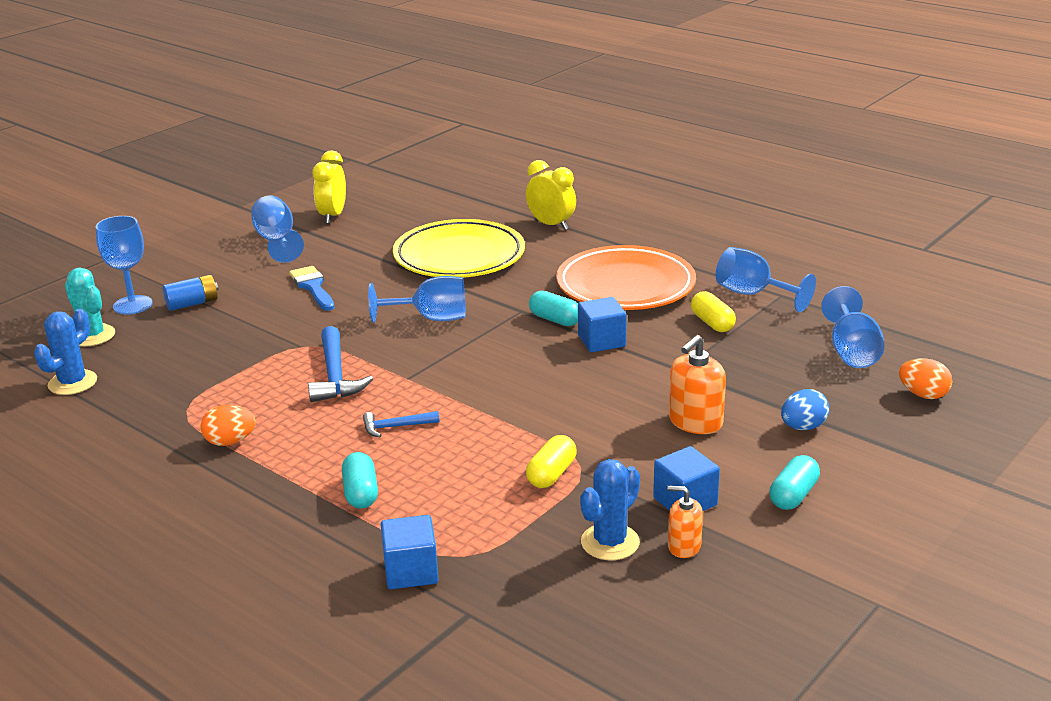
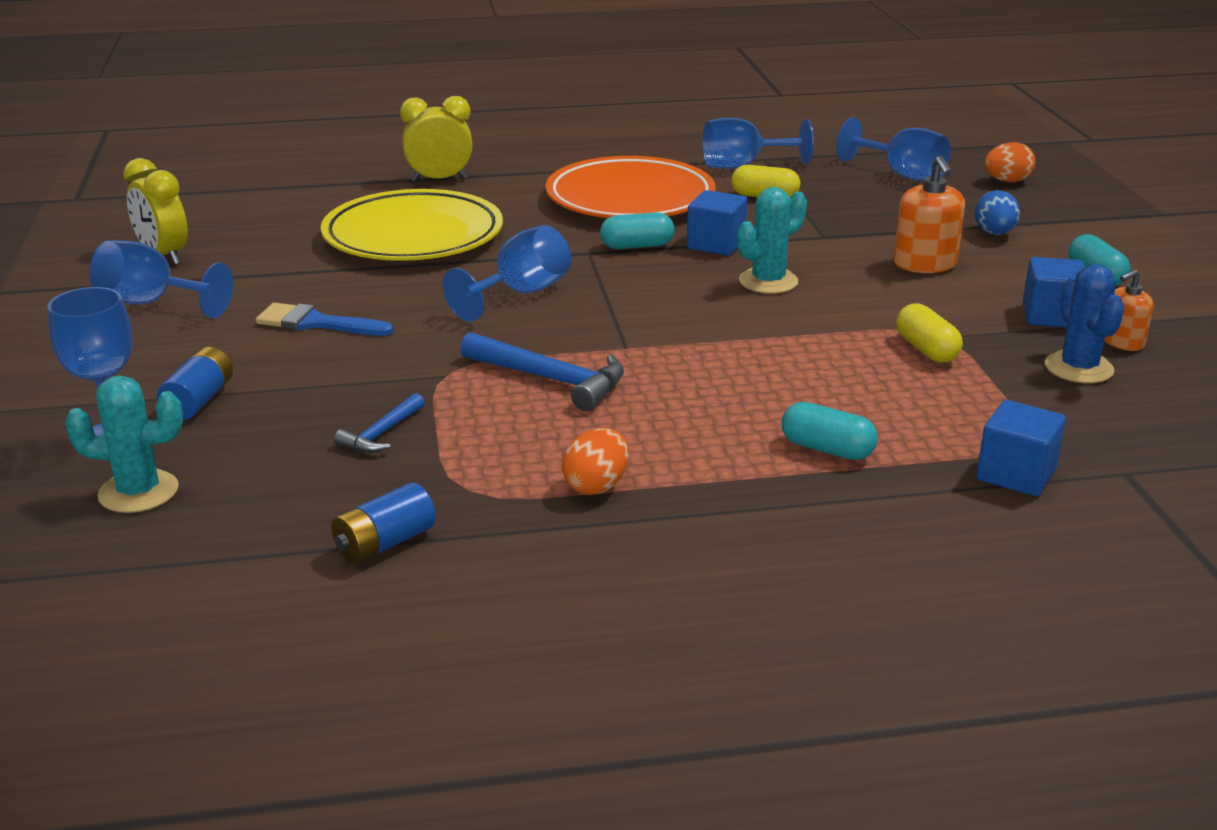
camera: 50 degrees left, 0 degrees up
(72, 383) = (246, 545): blue cactus -> none
(110, 414) = (385, 543): none -> blue battery
(395, 427) = (719, 387): blue hammer -> blue hammer (381, 434)
(571, 381) = (768, 281): none -> turquoise cactus

